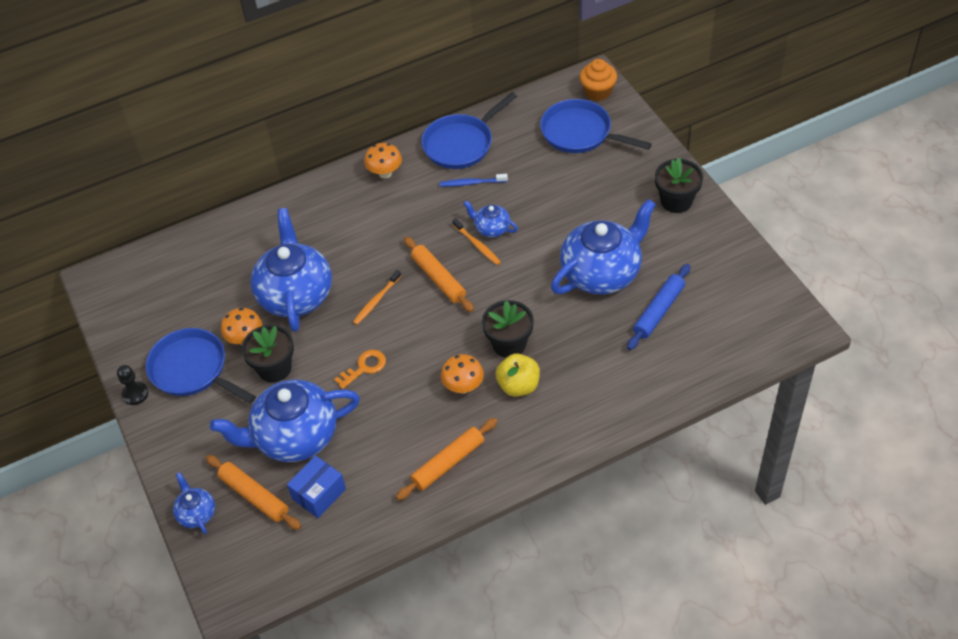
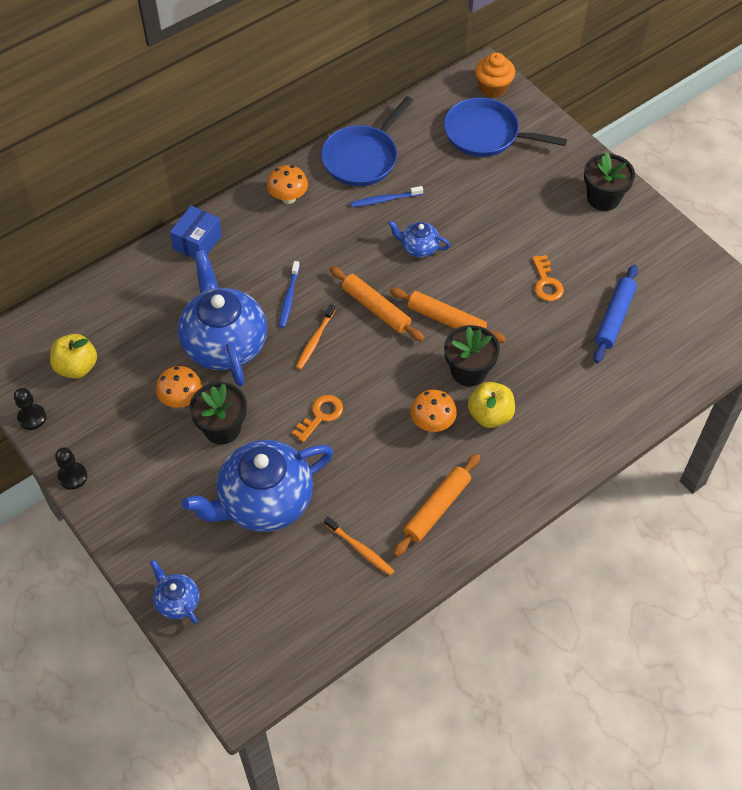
camera: 15 degrees left, 5 degrees up
(114, 339) = (32, 418): none -> black pawn
(163, 300) = (77, 367): none -> yellow apple
(192, 369) = (131, 441): blue pan -> none
(254, 496) = (236, 573): orange rolling pin -> orange rolling pin (446, 320)
(319, 494) = (307, 561): blue box -> blue box (198, 242)
(363, 261) = (289, 298): none -> blue toothbrush
(477, 245) = (408, 267): orange toothbrush -> orange toothbrush (360, 549)
(602, 272) = (546, 283): blue teapot -> orange key

